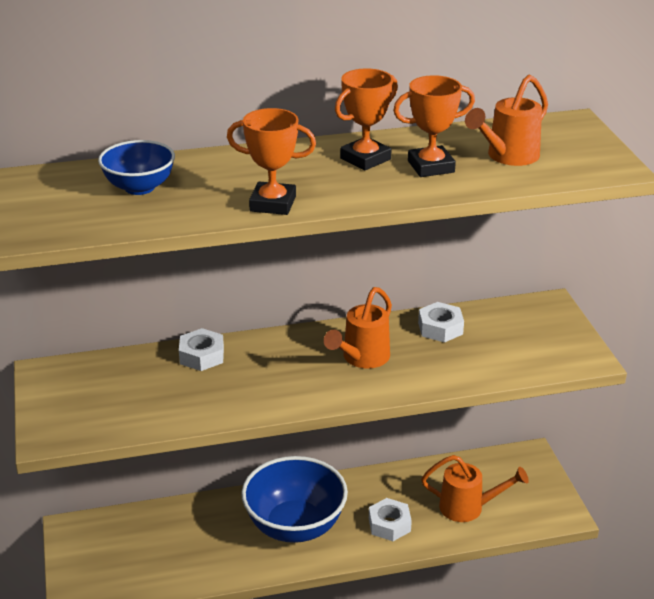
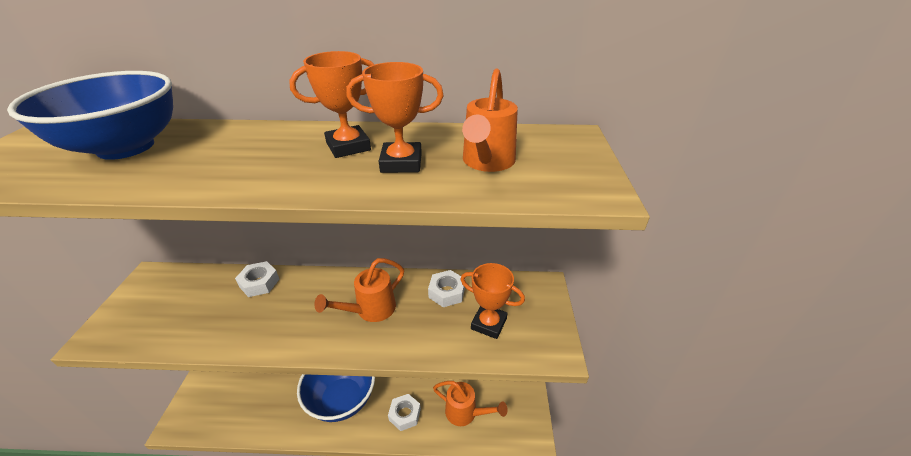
camera: 15 degrees right, 5 degrees up
(139, 187) = (126, 147): blue bowl -> blue bowl, size x1.73
(273, 204) = (210, 181): orange trophy -> orange trophy (488, 324)
(508, 156) = (487, 162): orange watering can -> orange watering can turned 45 degrees counterclockwise

